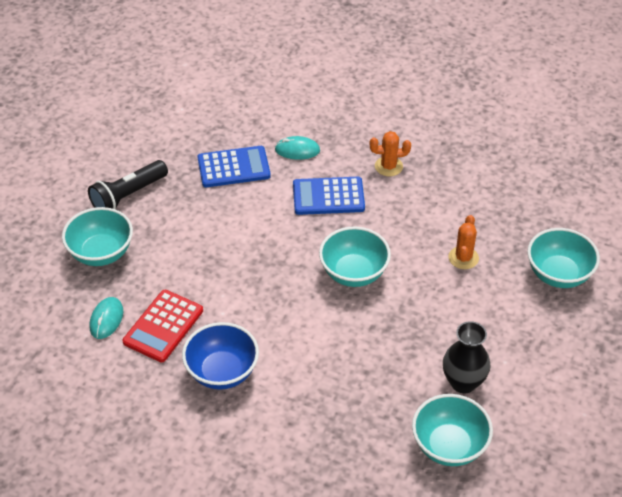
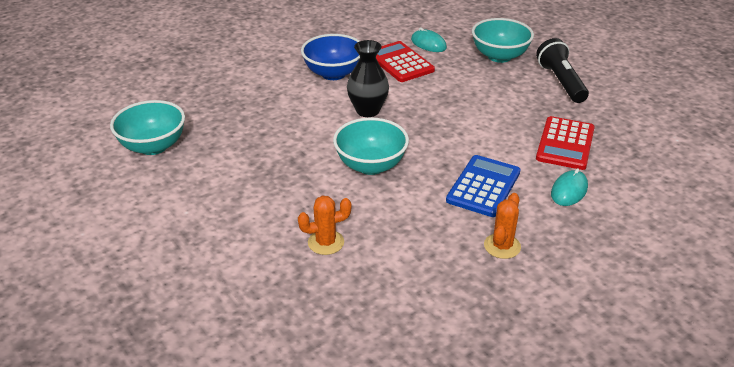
camera: 120 degrees right, 10 degrees down
(233, 167) = (565, 144): blue calculator -> red calculator
(463, 258) = (326, 242): orange cactus -> orange cactus turned 60 degrees counterclockwise
(463, 382) = (195, 178): black vase -> black vase (367, 110)
(558, 274) = (237, 305): turquoise bowl -> none

